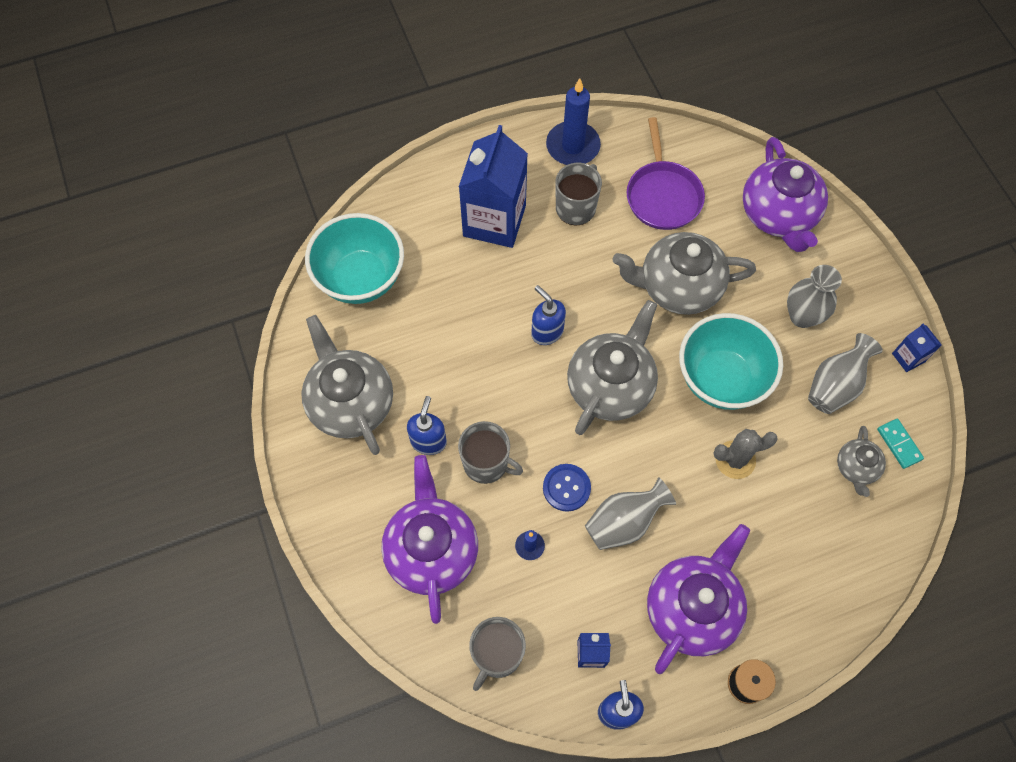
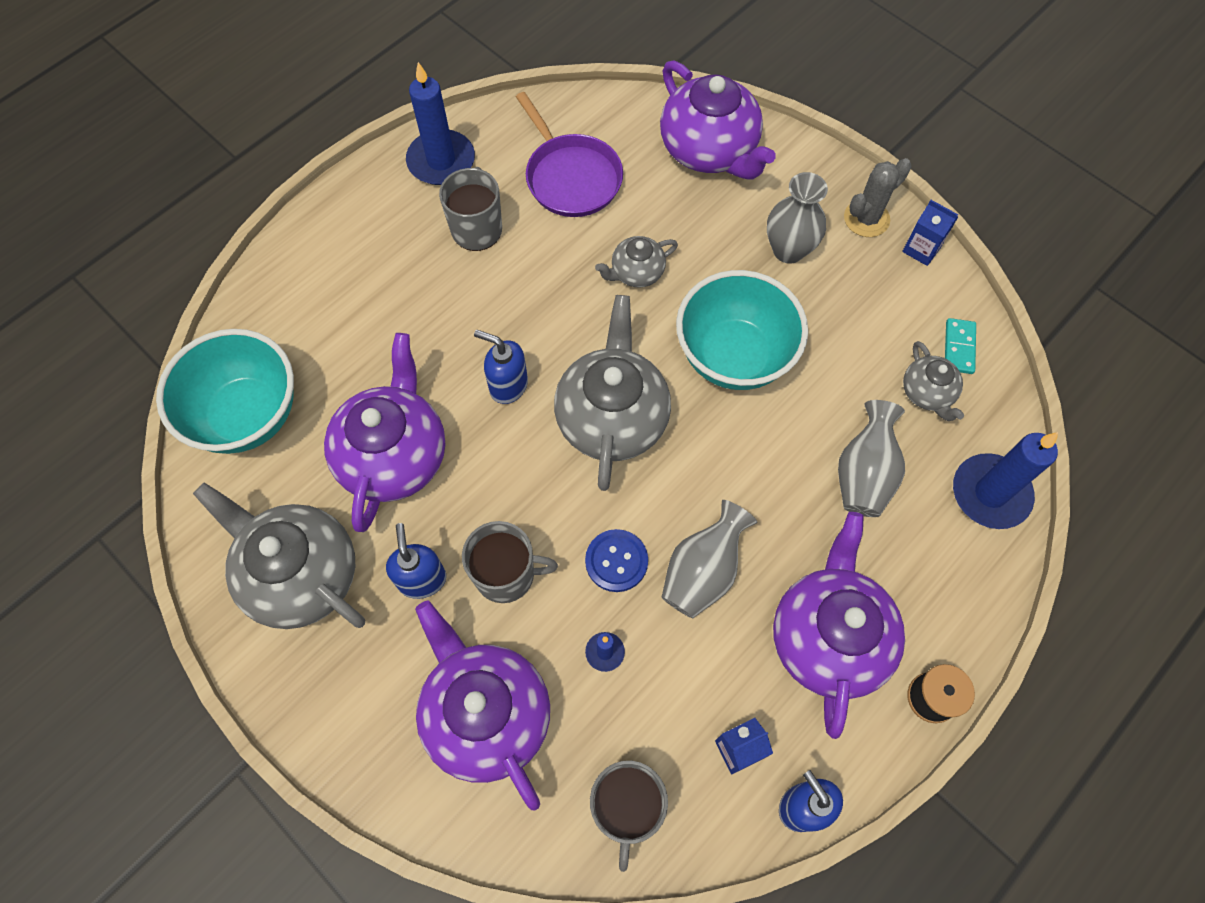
camera: 25 degrees left, 0 degrees up
(447, 348) = (394, 455): none -> purple teapot
(494, 221) = (386, 281): blue carton -> none
(678, 287) = (636, 273): grey teapot -> grey teapot, size x0.51
(735, 460) = (793, 442): grey cactus -> grey cactus (866, 218)
(835, 385) = (860, 311): grey vase -> grey vase (864, 474)
(866, 562) = (990, 493): none -> blue candle
(899, 444) = (959, 347): turquoise domino -> turquoise domino turned 60 degrees clockwise

